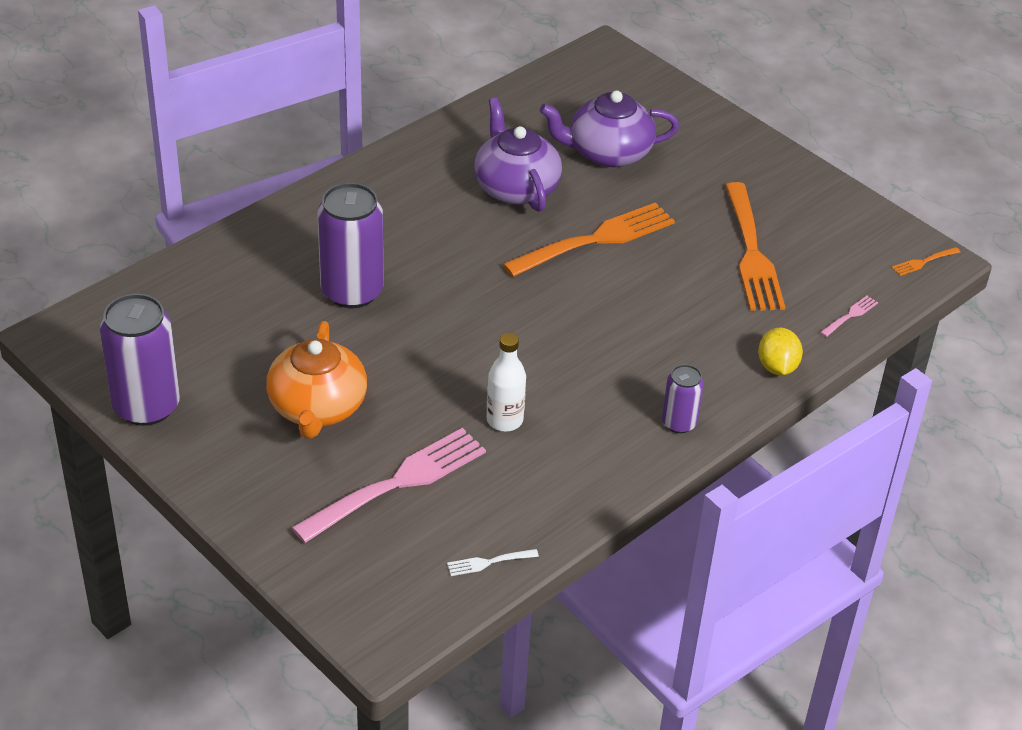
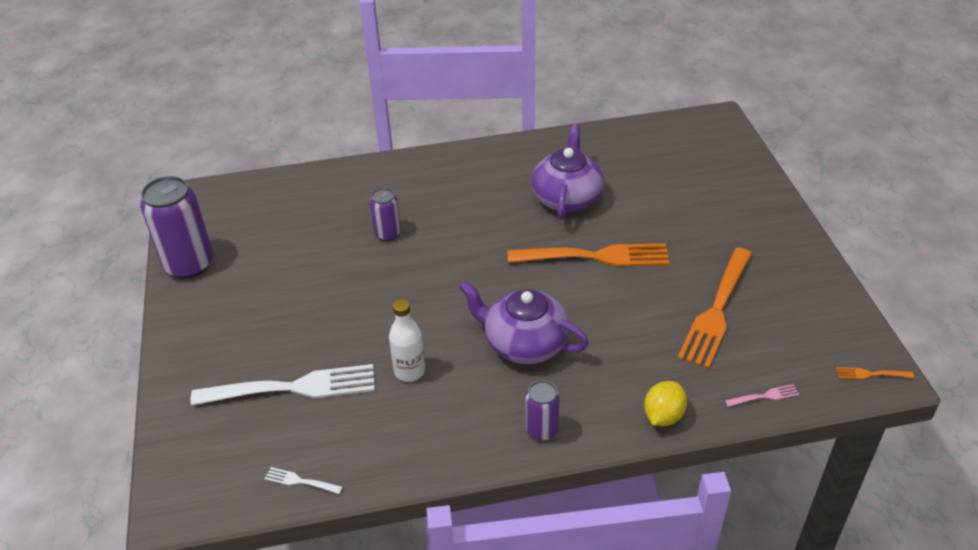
camera: 35 degrees right, 0 degrees up
(317, 408) = (291, 308): orange teapot -> none
(352, 291) = (387, 233): purple can -> purple can, size x0.54
(397, 483) = (292, 388): pink fork -> white fork
(608, 153) = (659, 194): purple teapot -> purple teapot (524, 343)

